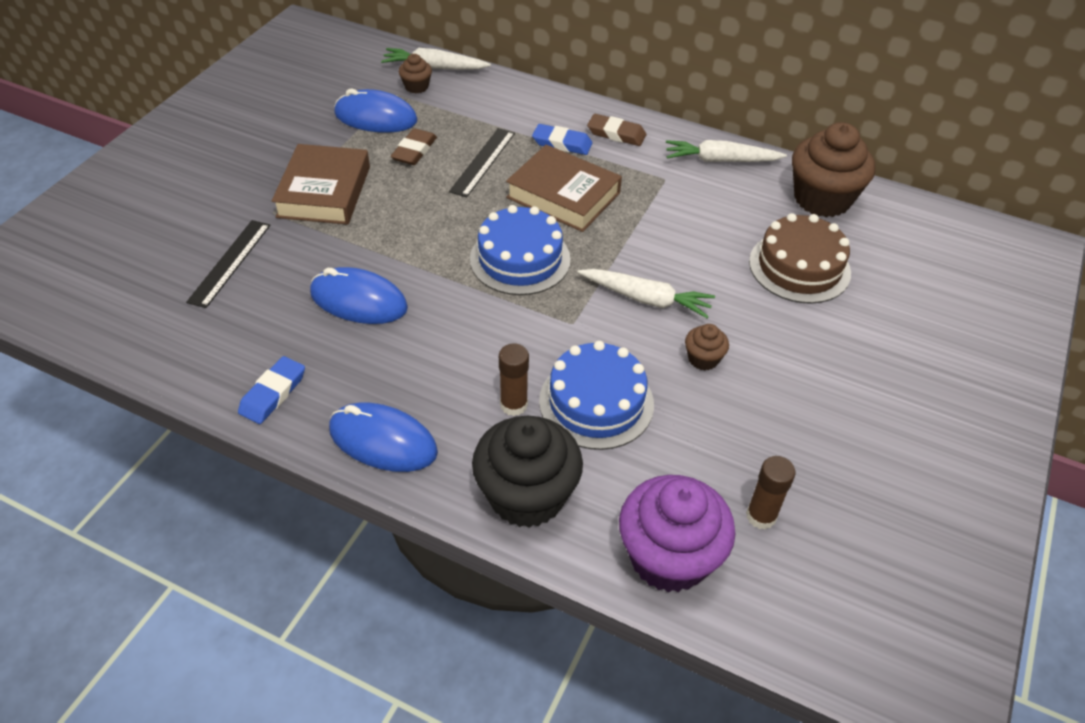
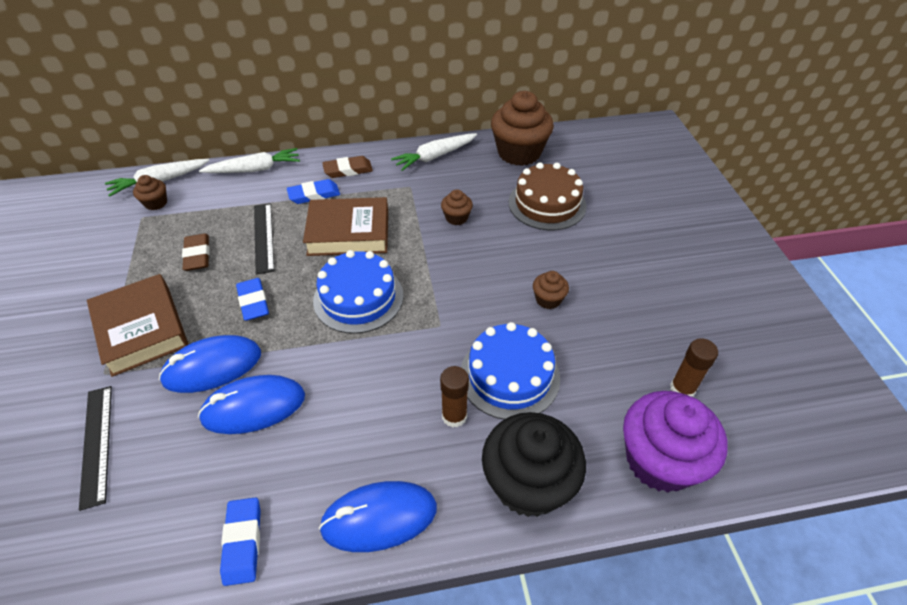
camera: 35 degrees left, 0 degrees up
(376, 118) = (139, 244): blue mouse -> blue mouse (212, 367)
(427, 215) = (253, 302): none -> blue eraser
(646, 299) = (473, 278): white carrot -> white carrot (254, 169)
(684, 233) = (456, 218): none -> brown cupcake

